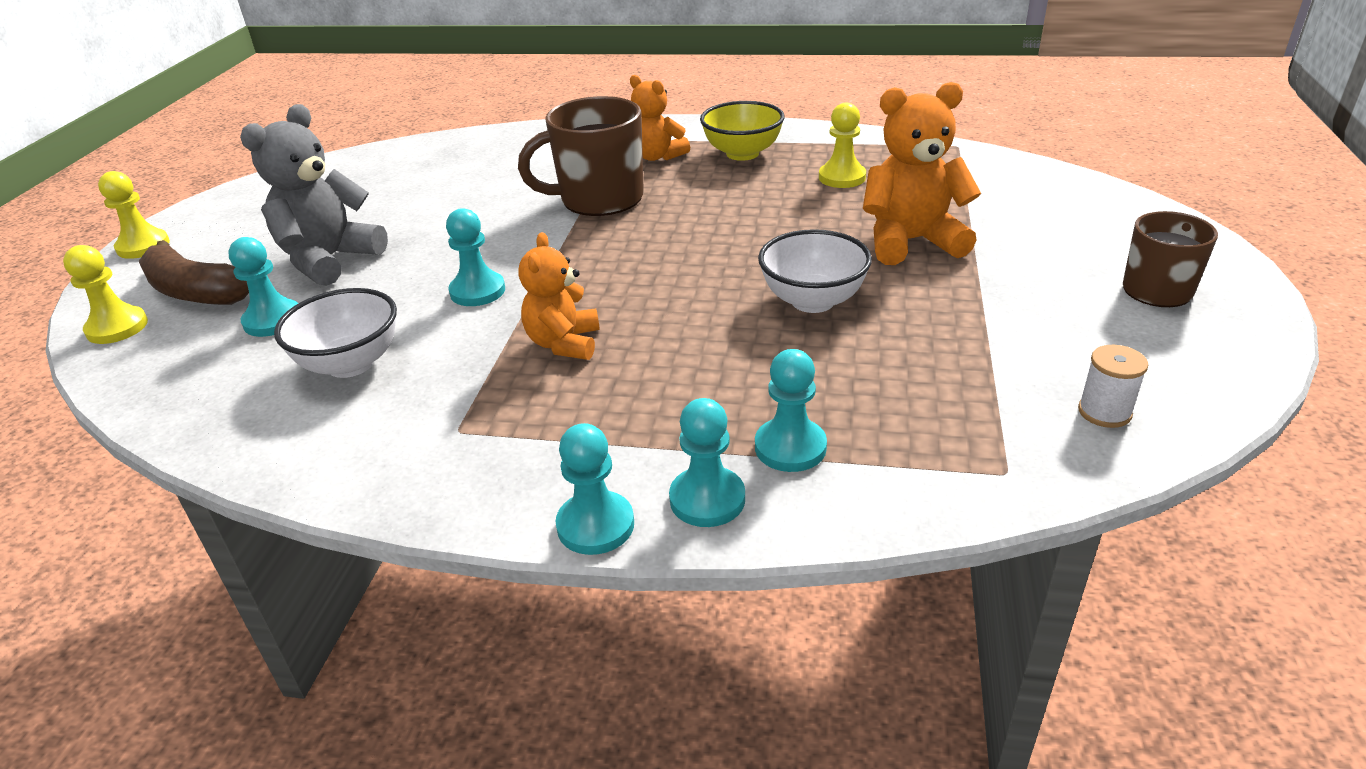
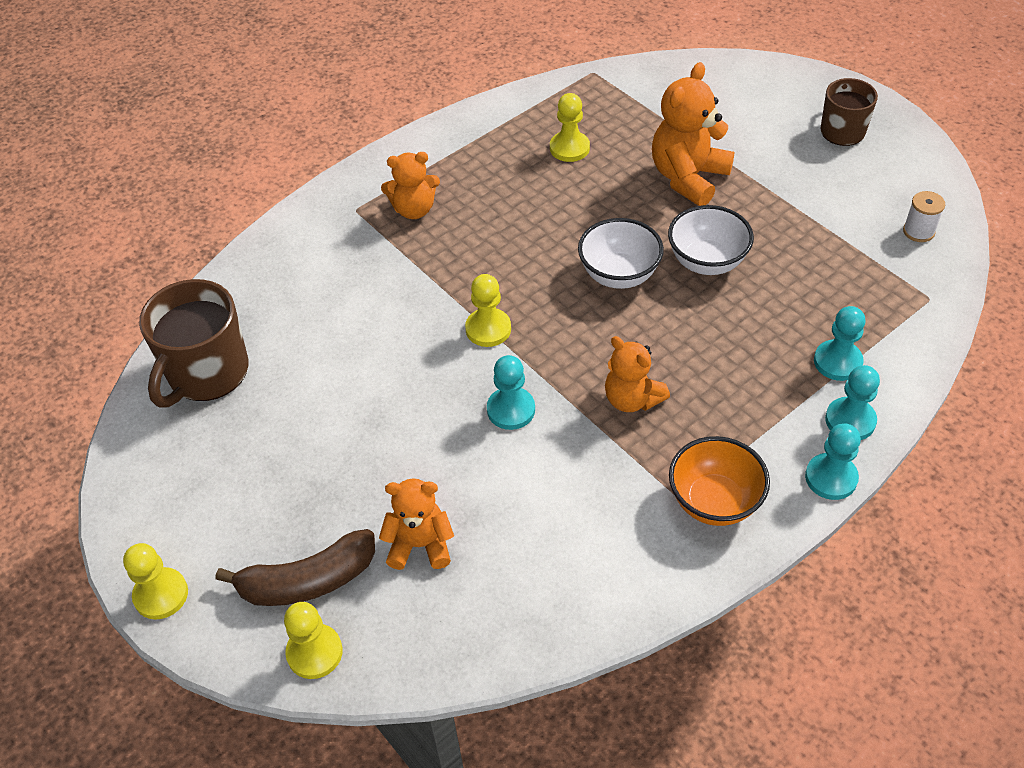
camera: 50 degrees left, 15 degrees up
(273, 320) = (420, 545): turquoise pawn -> orange teddy bear
(329, 260) = (354, 474): grey teddy bear -> none
(350, 364) = (538, 521): white bowl -> white bowl (619, 275)
(473, 455) = (714, 501): none -> orange bowl
(563, 240) = (488, 329): none -> yellow pawn
(599, 199) = (446, 277): brown mug -> brown mug (207, 373)
(742, 153) = (469, 167): yellow bowl -> none

